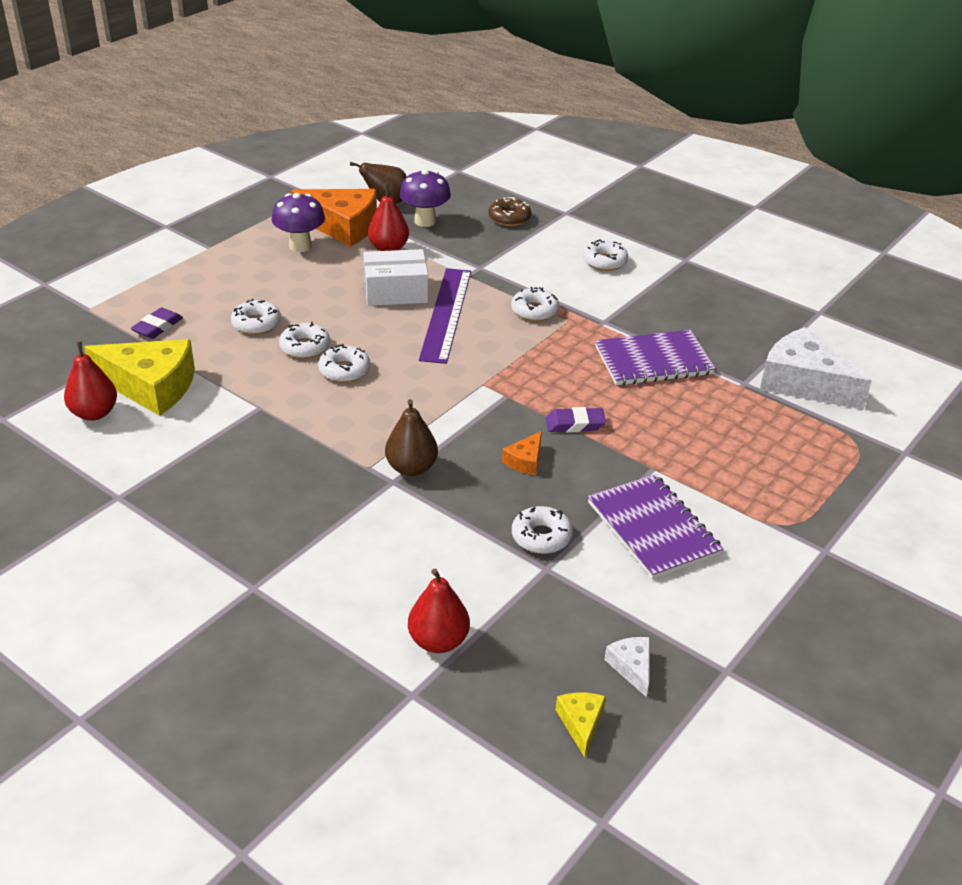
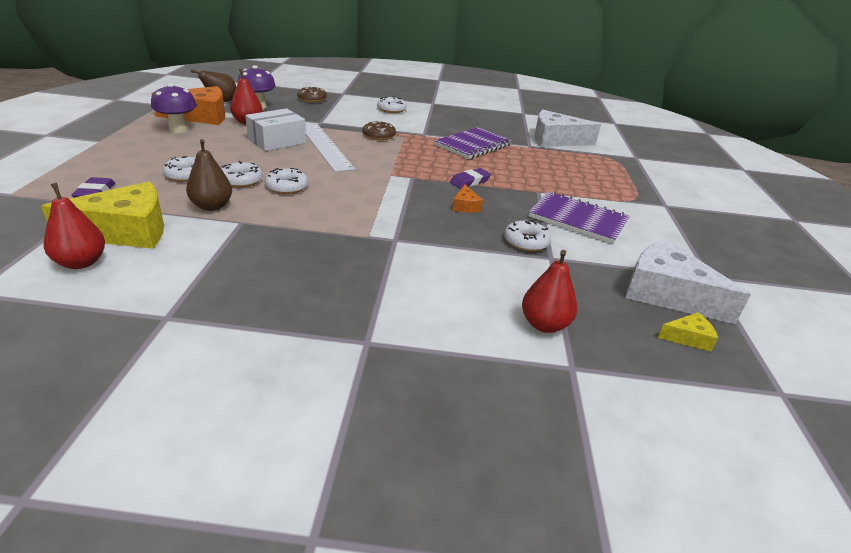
camera: 35 degrees left, 5 degrees down
(411, 468) = (398, 228): brown pear -> brown pear (212, 206)
(446, 314) = (325, 146): purple ruler -> white ruler
(534, 311) = (379, 136): white donut -> brown donut
(581, 723) = (688, 338): yellow cheese -> yellow cheese turned 120 degrees clockwise
(632, 667) = (667, 294): white cheese -> white cheese, size x2.23

